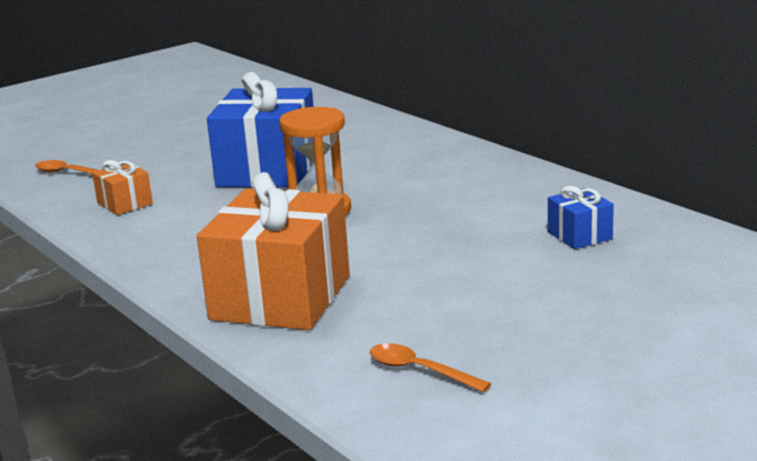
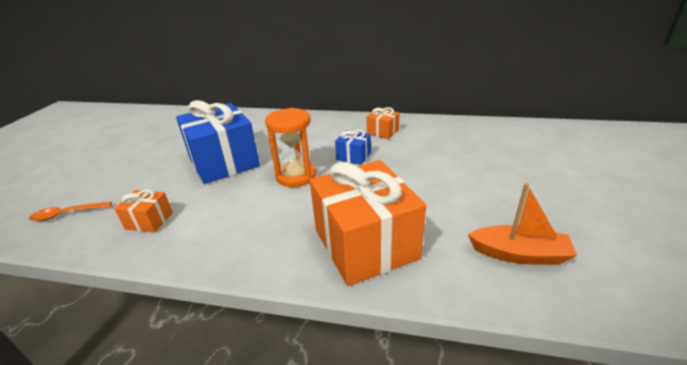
camera: 40 degrees left, 10 degrees up
(419, 370) = (519, 254): orange spoon -> orange boat
(519, 196) = (382, 132): none -> orange gift
(579, 235) = (442, 142): blue gift -> blue gift (353, 156)

